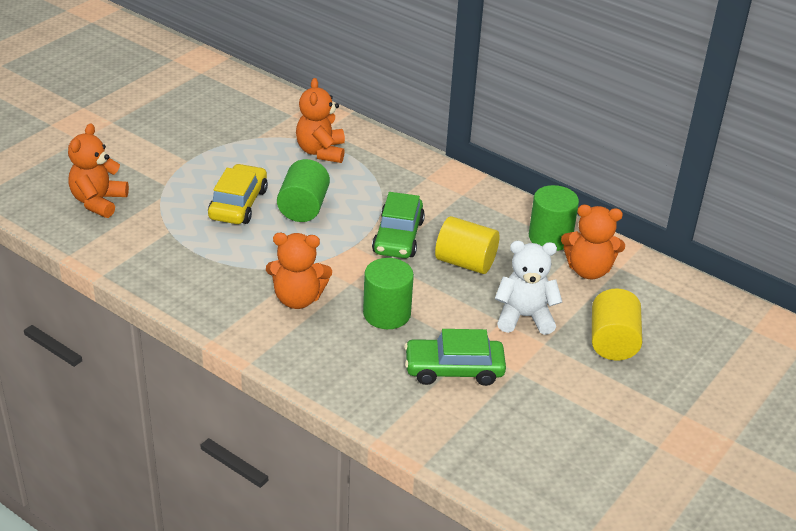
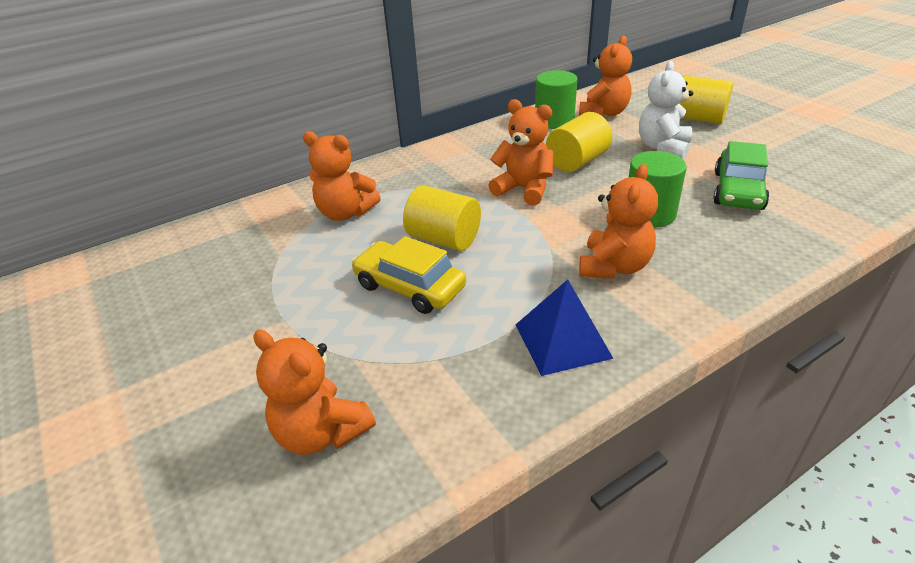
camera: 65 degrees left, 0 degrees up
(201, 282) = (562, 341): none -> blue pyramid
(303, 208) = (444, 239): green cylinder -> yellow cylinder
(398, 237) = (524, 189): green car -> orange teddy bear

